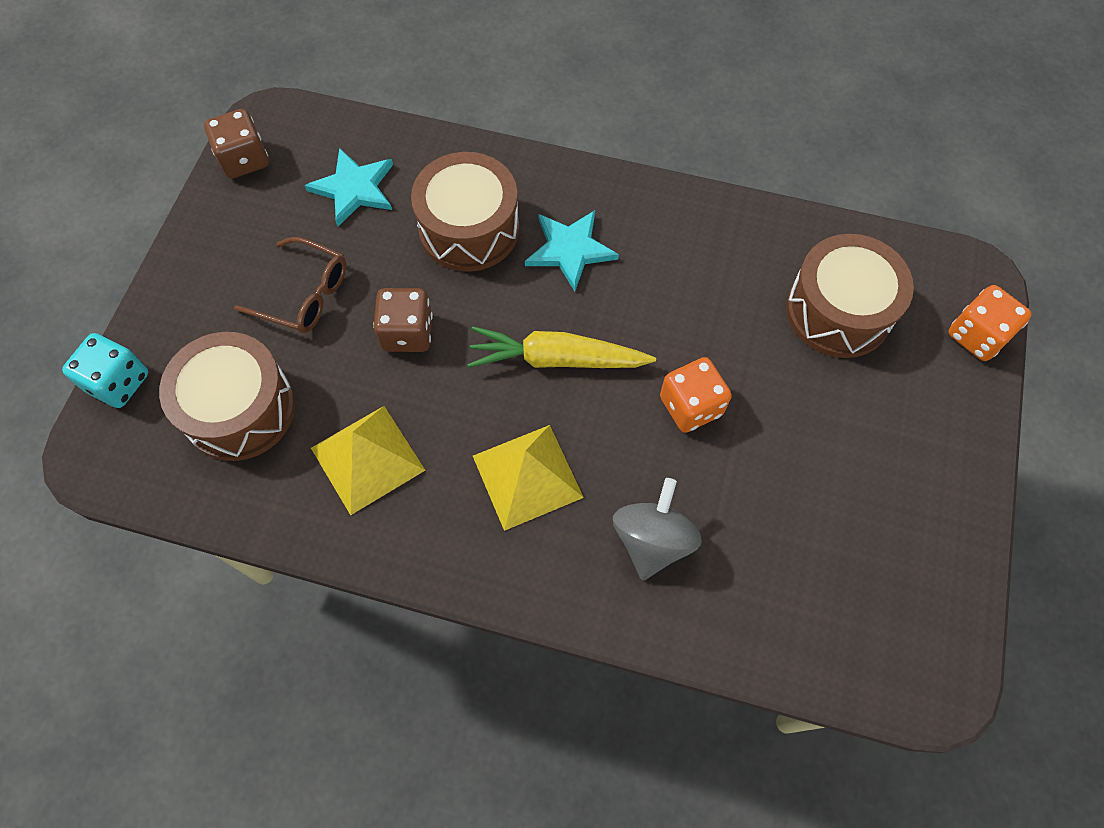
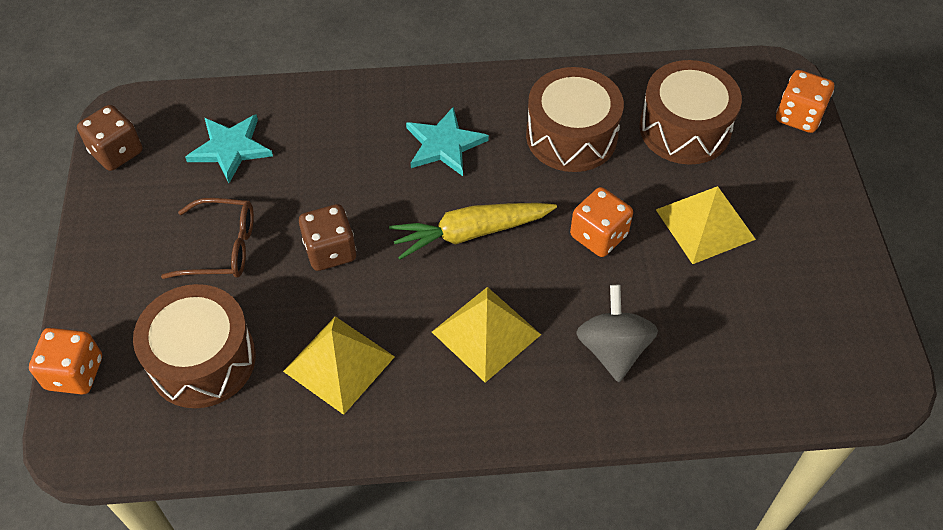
camera: 20 degrees left, 10 degrees down
(118, 382) = (75, 373): turquoise dice -> orange dice
(469, 228) = (349, 152): brown drum -> brown drum (571, 136)
(814, 430) = (705, 224): none -> yellow pyramid

